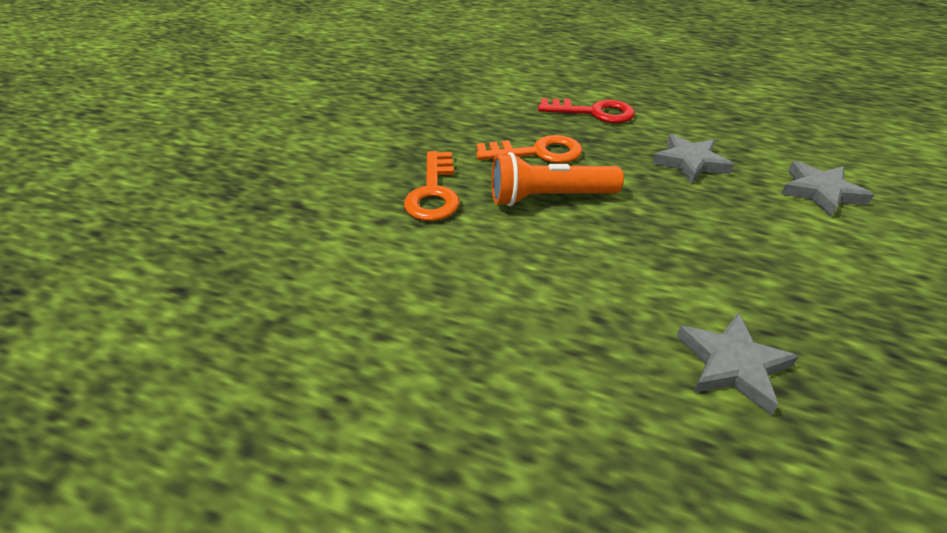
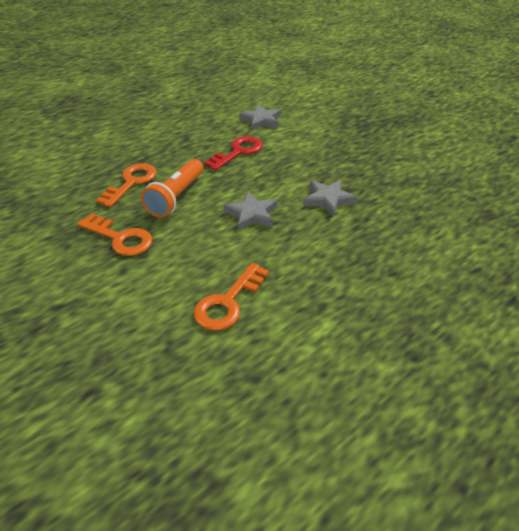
camera: 60 degrees left, 0 degrees up
(385, 344) = (228, 302): none -> orange key
(593, 112) = (119, 145): red key -> red key (238, 152)
(690, 162) = (202, 140): grey star -> grey star (251, 214)

